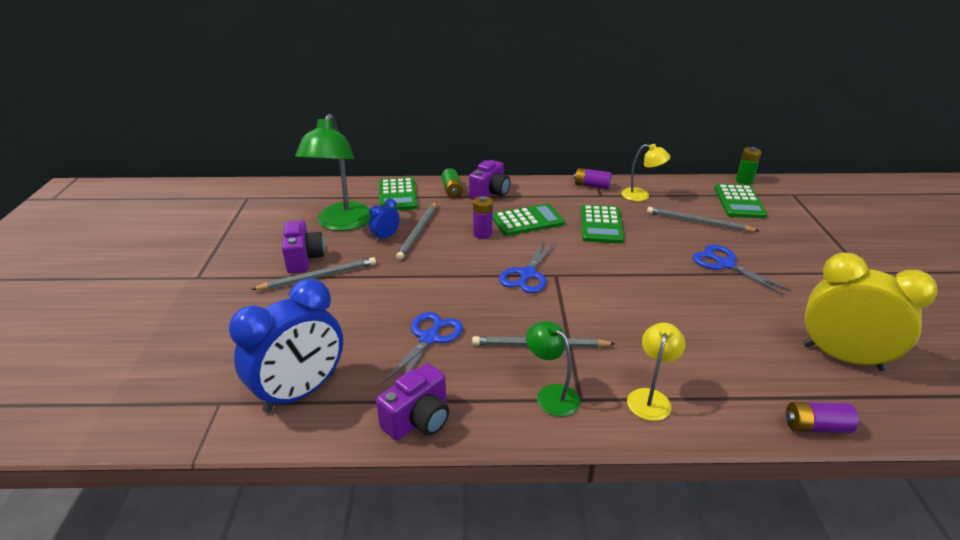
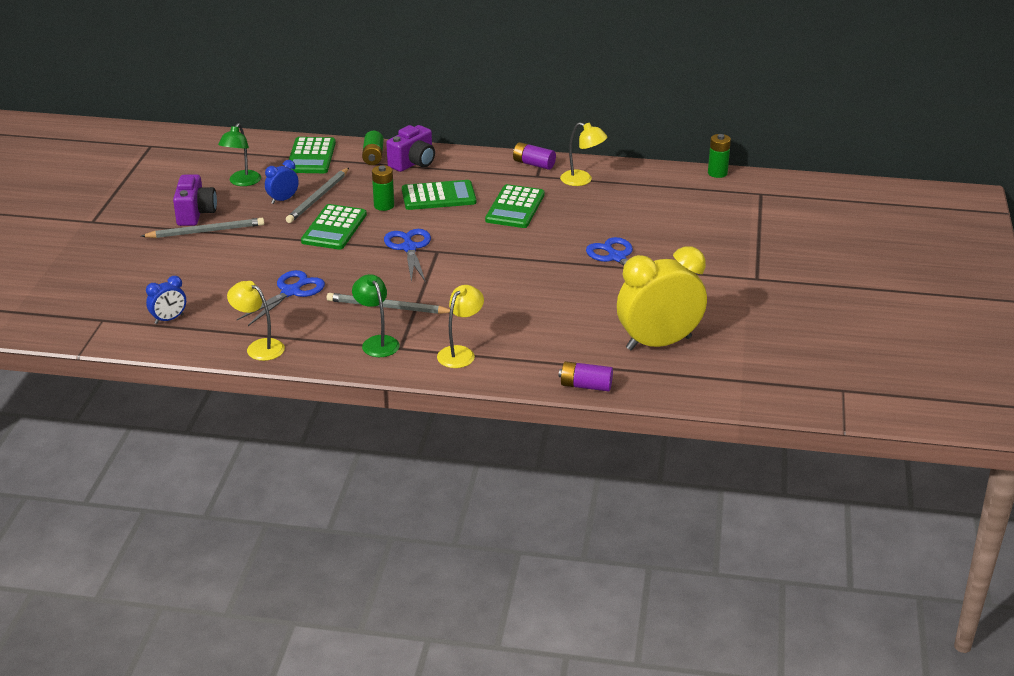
camera: 10 degrees right, 0 degrees up
(300, 392) = (169, 319): blue clock -> blue clock, size x0.45
(341, 223) = (242, 182): green lamp -> green lamp, size x0.53
(418, 420) = (259, 347): purple camera -> yellow lamp
(482, 234) = (384, 205): purple battery -> green battery
(527, 274) = (409, 248): blue scissors -> blue scissors turned 135 degrees clockwise
(698, 222) = (623, 214): grey pencil -> none
(739, 202) = (689, 197): green calculator -> green calculator (334, 228)
(842, 357) = (658, 343): yellow clock -> yellow clock turned 60 degrees counterclockwise

